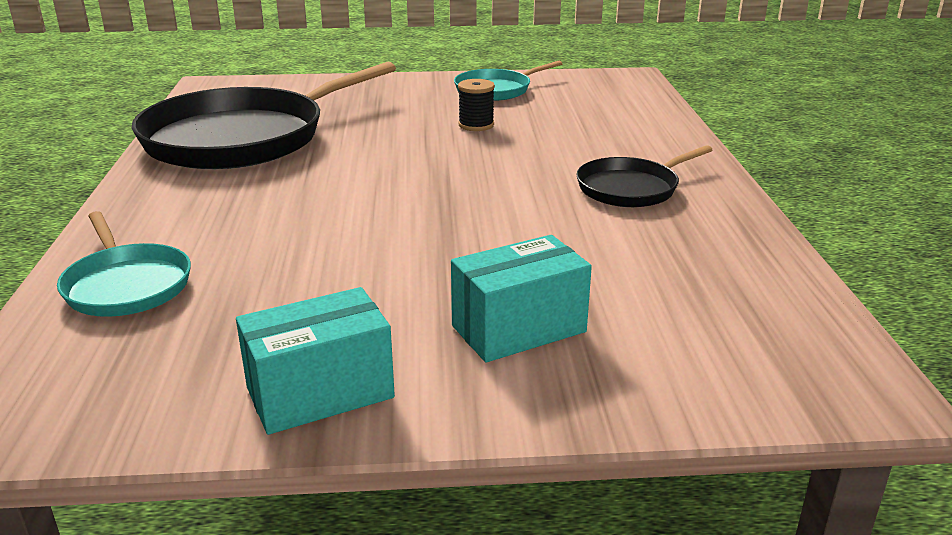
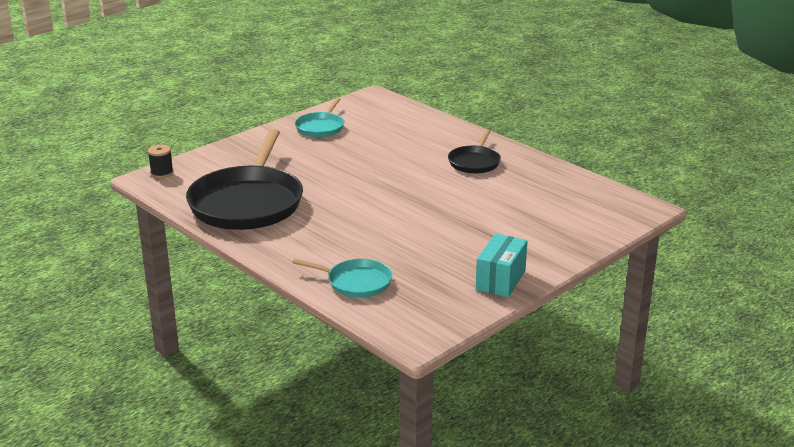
camera: 40 degrees left, 0 degrees up
(476, 125) = (351, 153): black spool -> black spool (162, 173)
(518, 329) = (525, 234): turquoise box -> none

